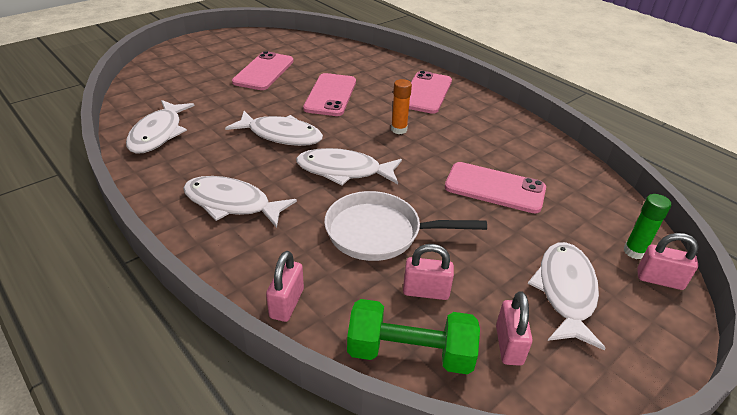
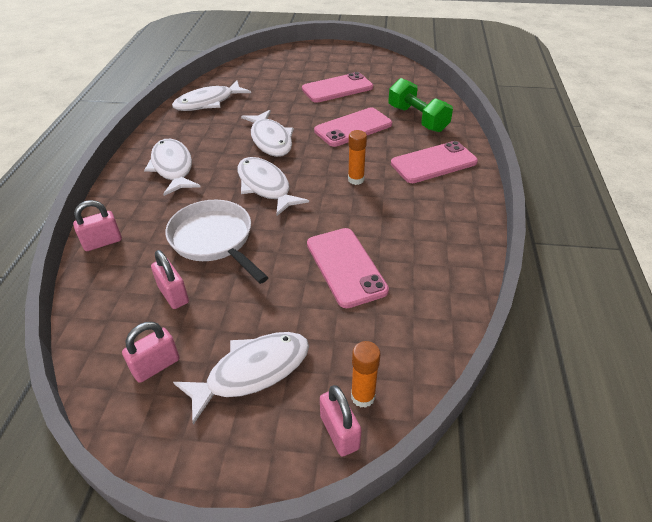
camera: 50 degrees right, 5 degrees up
(410, 353) = (104, 319): green dumbbell -> green dumbbell (417, 119)
(634, 251) = (363, 396): green glue stick -> orange glue stick

